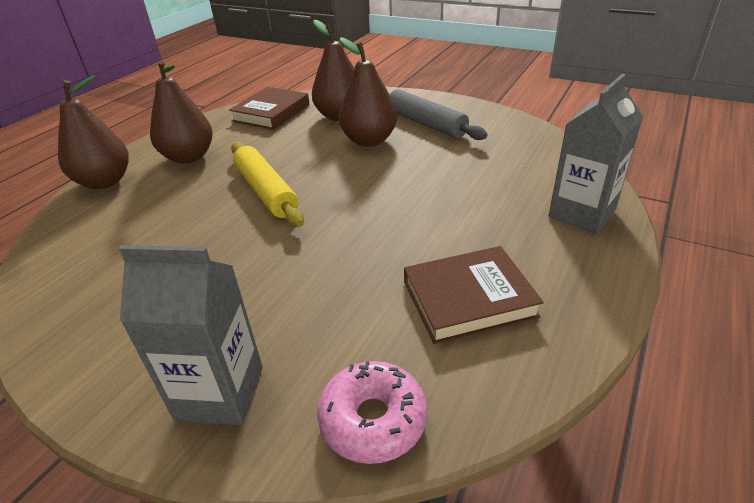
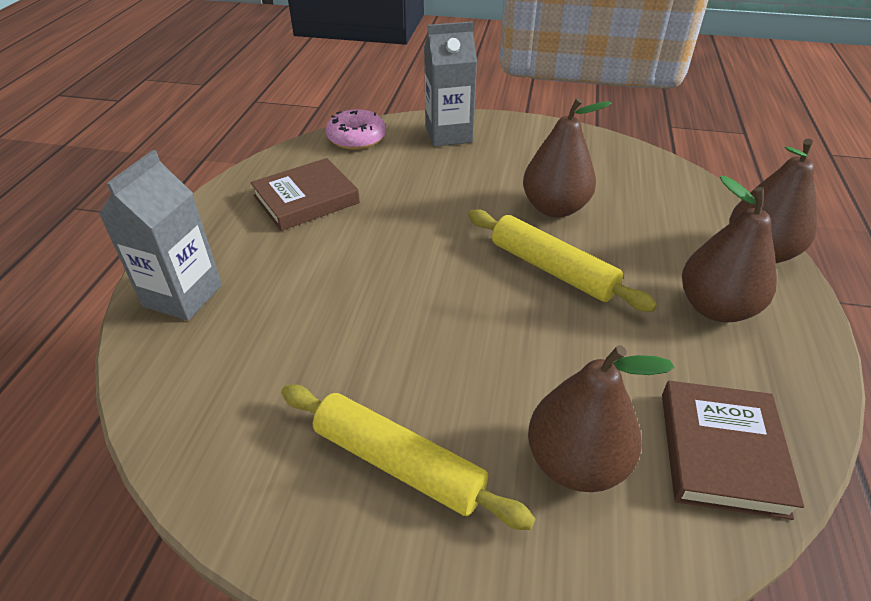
camera: 160 degrees right, 5 degrees up
(369, 141) = (479, 390): brown pear -> brown pear (554, 208)
(426, 123) = (398, 463): grey rolling pin -> yellow rolling pin

